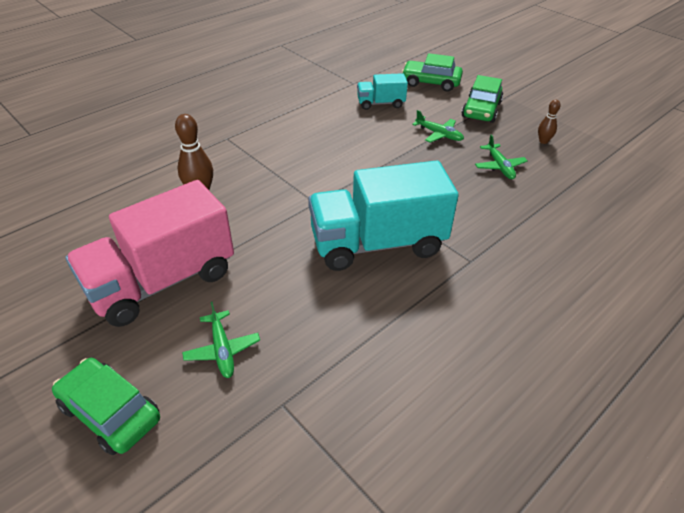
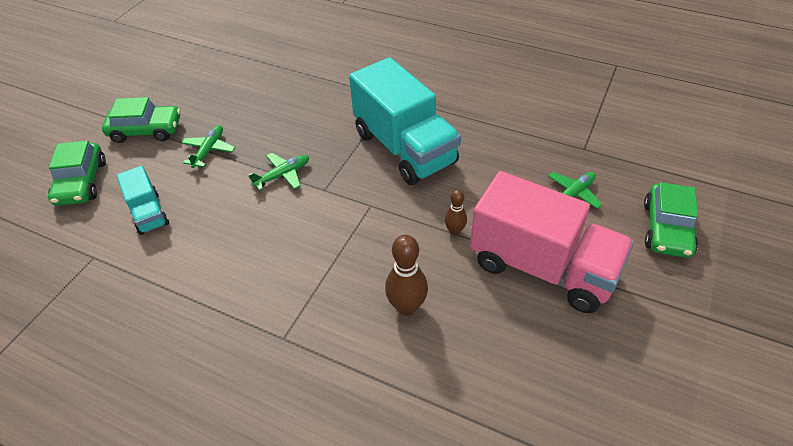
camera: 110 degrees left, 5 degrees up
(499, 166) = (255, 102): green plane -> green plane (282, 175)
(543, 141) = (200, 83): brown bowling pin -> brown bowling pin (454, 231)

